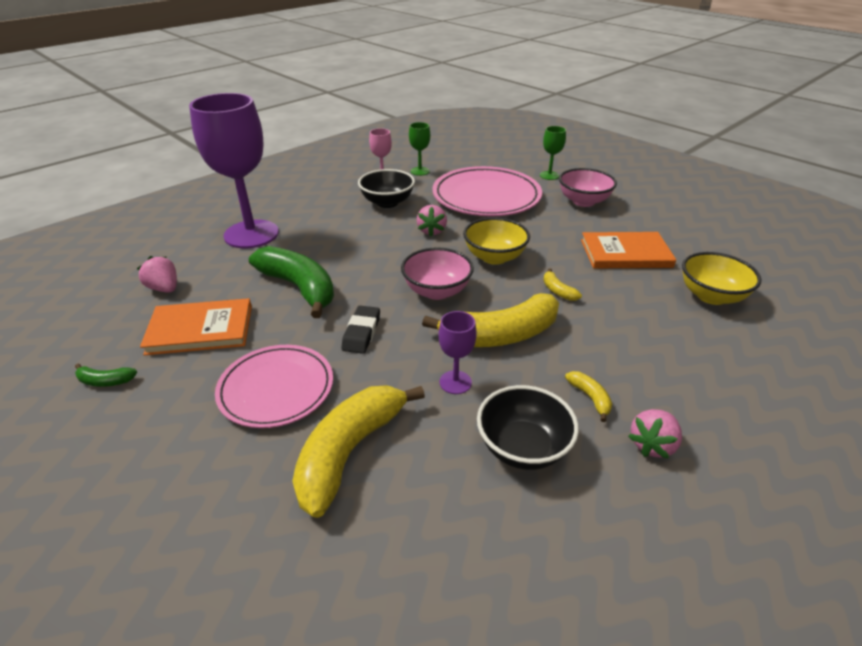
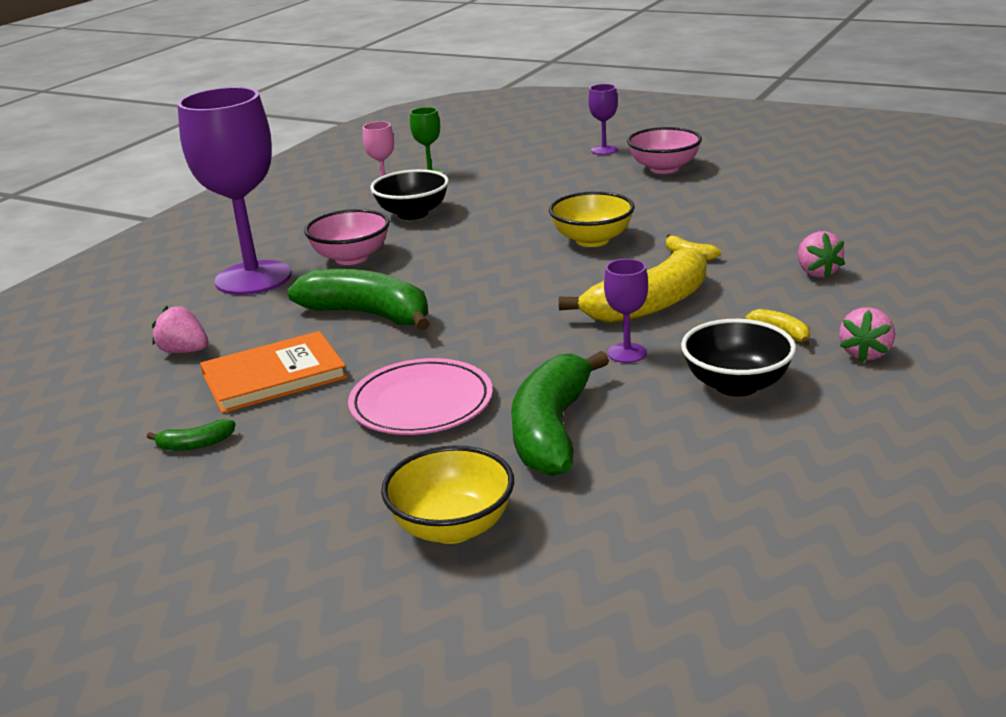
camera: 15 degrees left, 10 degrees down
(349, 452) = (551, 430): yellow banana -> green banana
(361, 333) = (483, 337): black eraser -> none
(432, 231) = (495, 230): pink strawberry -> pink strawberry (816, 272)
(437, 291) = (545, 283): pink bowl -> pink bowl (351, 258)
(486, 196) = (539, 185): pink plate -> none
(549, 175) = (604, 150): green goblet -> purple goblet
(625, 253) = (744, 208): orange book -> none
(711, 296) = (860, 226): yellow bowl -> yellow bowl (452, 527)

